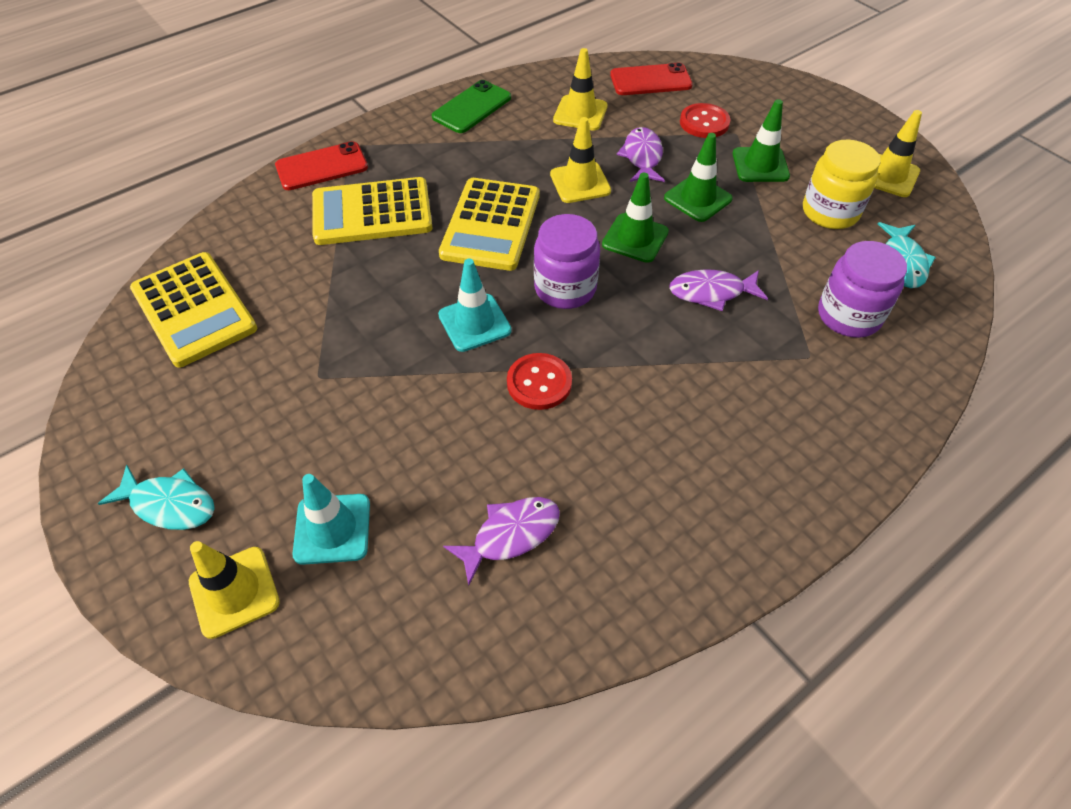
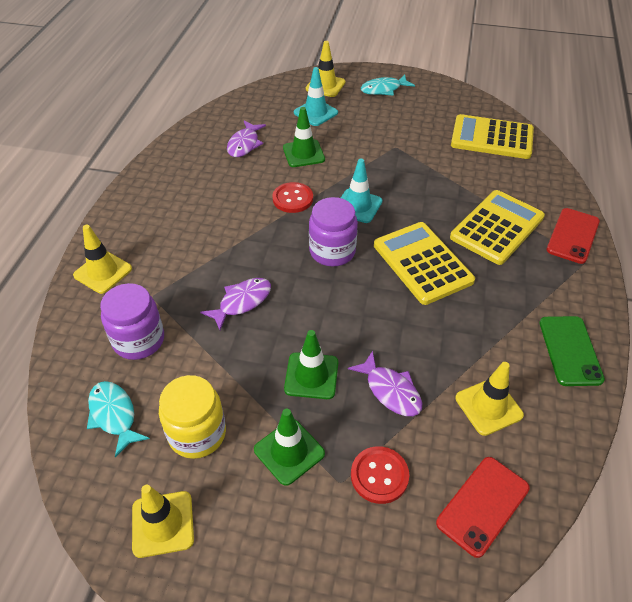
camera: 140 degrees right, 5 degrees down
(580, 183) = (407, 332): yellow traffic cone -> yellow traffic cone (103, 272)
(635, 238) = (324, 311): green traffic cone -> green traffic cone (303, 153)

